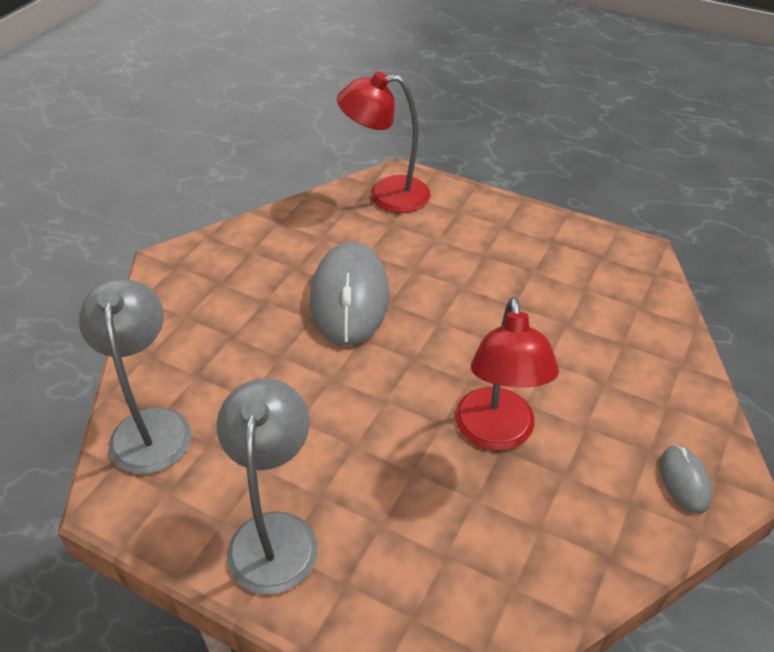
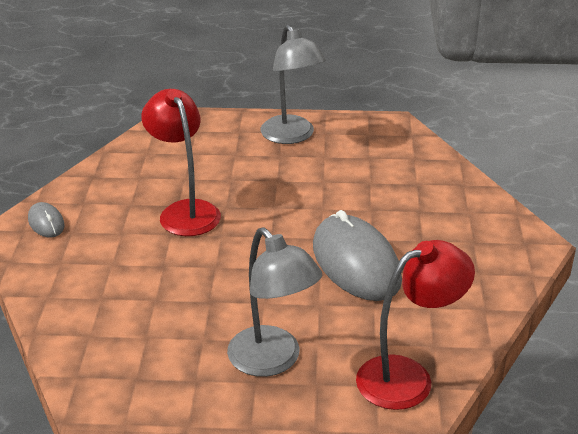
camera: 155 degrees right, 10 degrees down
(151, 426) = (413, 154): grey lamp -> grey lamp (273, 361)

